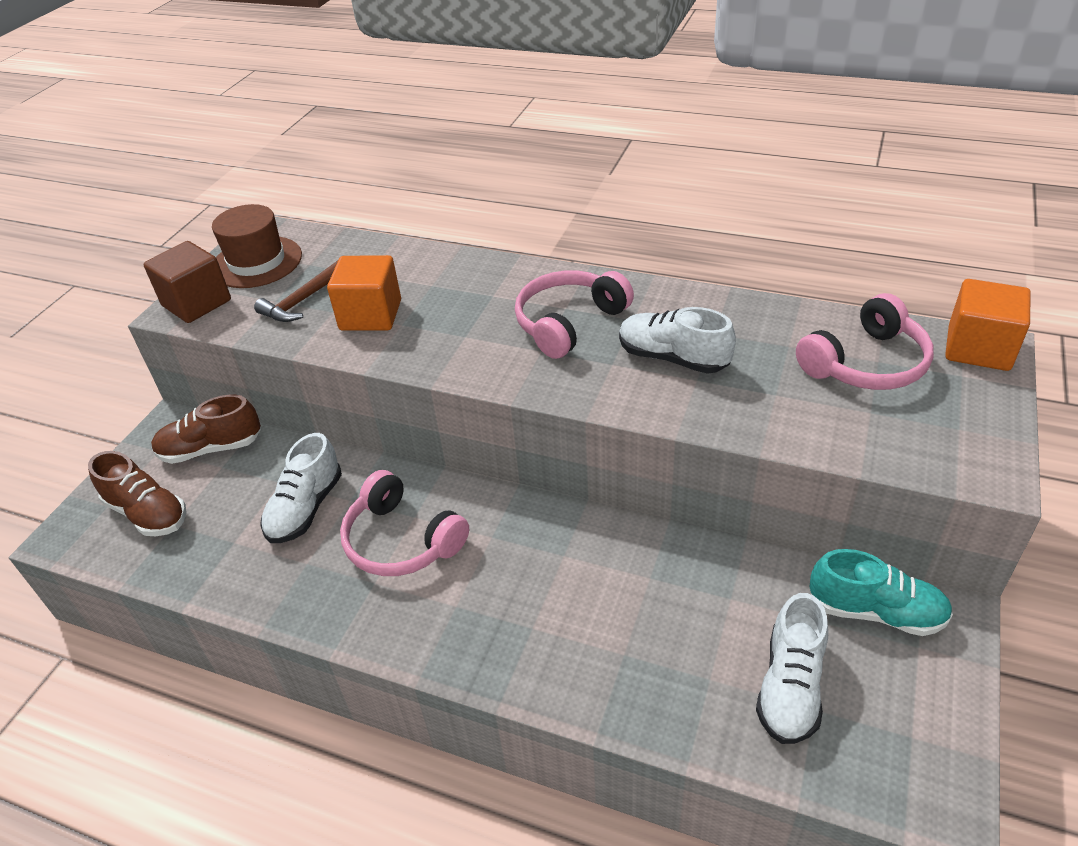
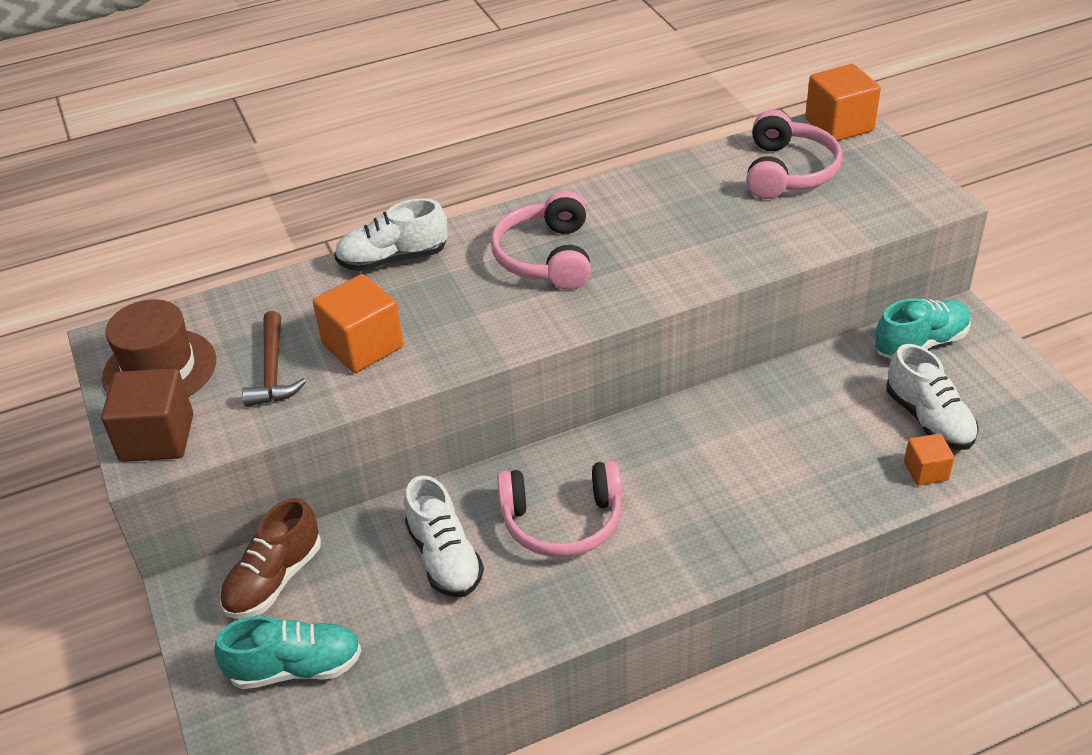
camera: 45 degrees left, 0 degrees up
(147, 513) = (295, 668): brown shoe -> turquoise shoe
(673, 358) = (660, 239): white shoe -> white shoe (393, 259)
(724, 731) = (926, 471): none -> orange cube

